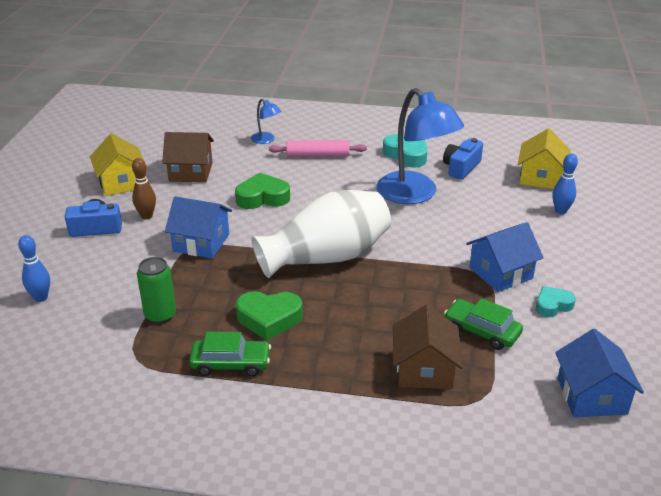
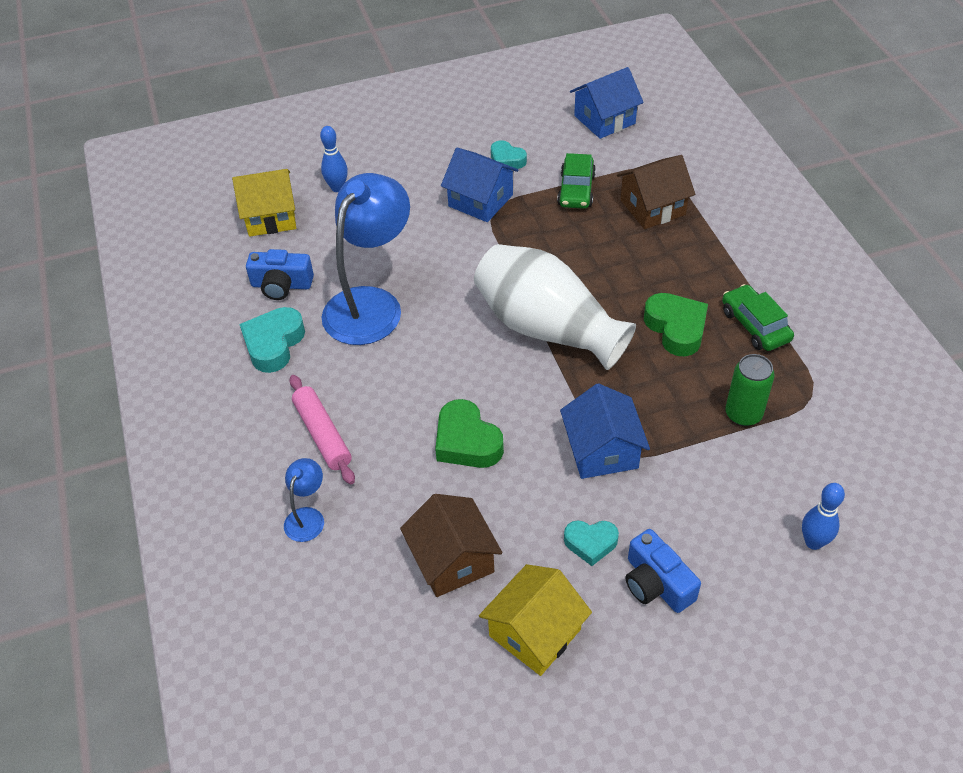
camera: 115 degrees left, 15 degrees up
(146, 216) = (590, 543): brown bowling pin -> turquoise heart

